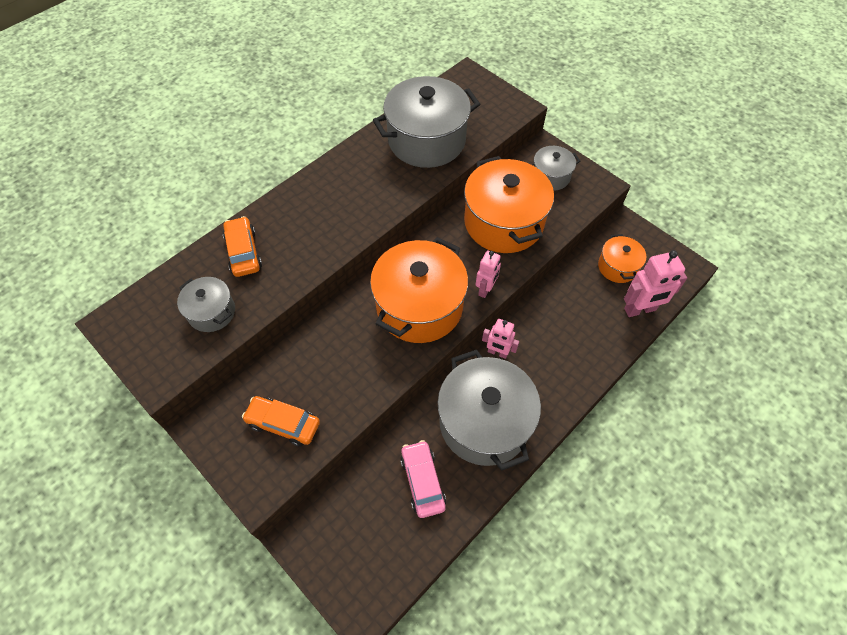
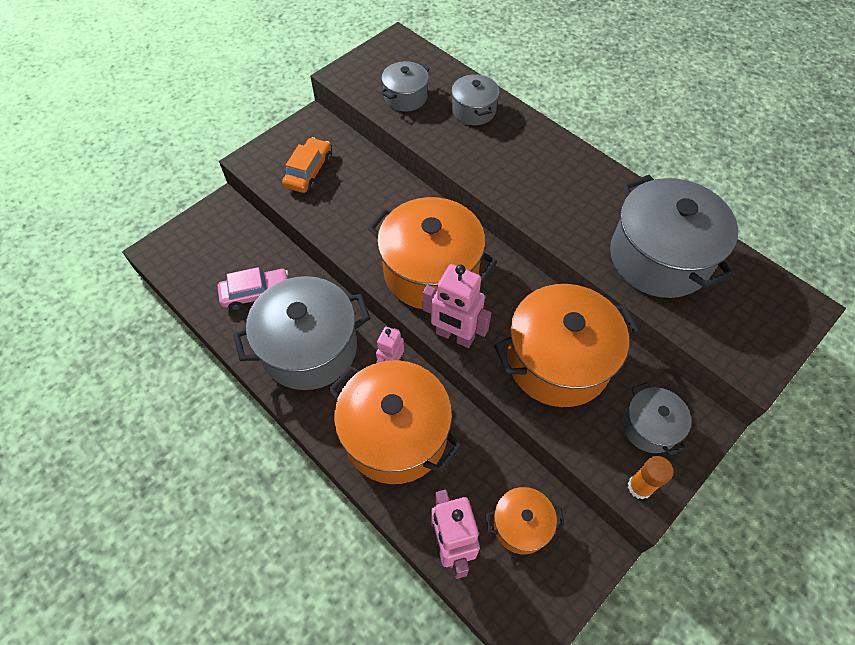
camera: 90 degrees right, 0 degrees up
(243, 252) = (473, 111): orange car -> grey pot
(485, 289) = (454, 336): pink robot -> pink robot, size x1.59
(560, 348) = (395, 434): none -> orange pot
(594, 187) = (639, 487): none -> orange glue stick

